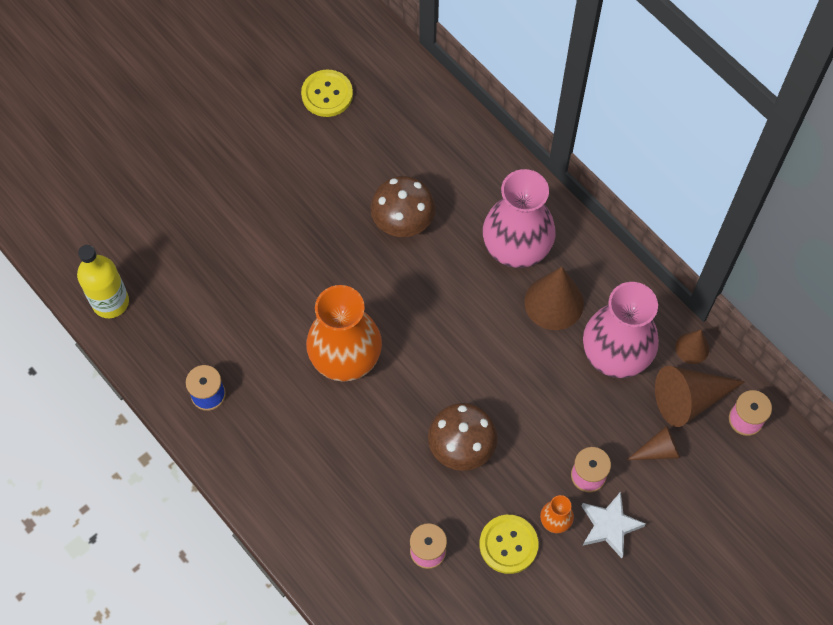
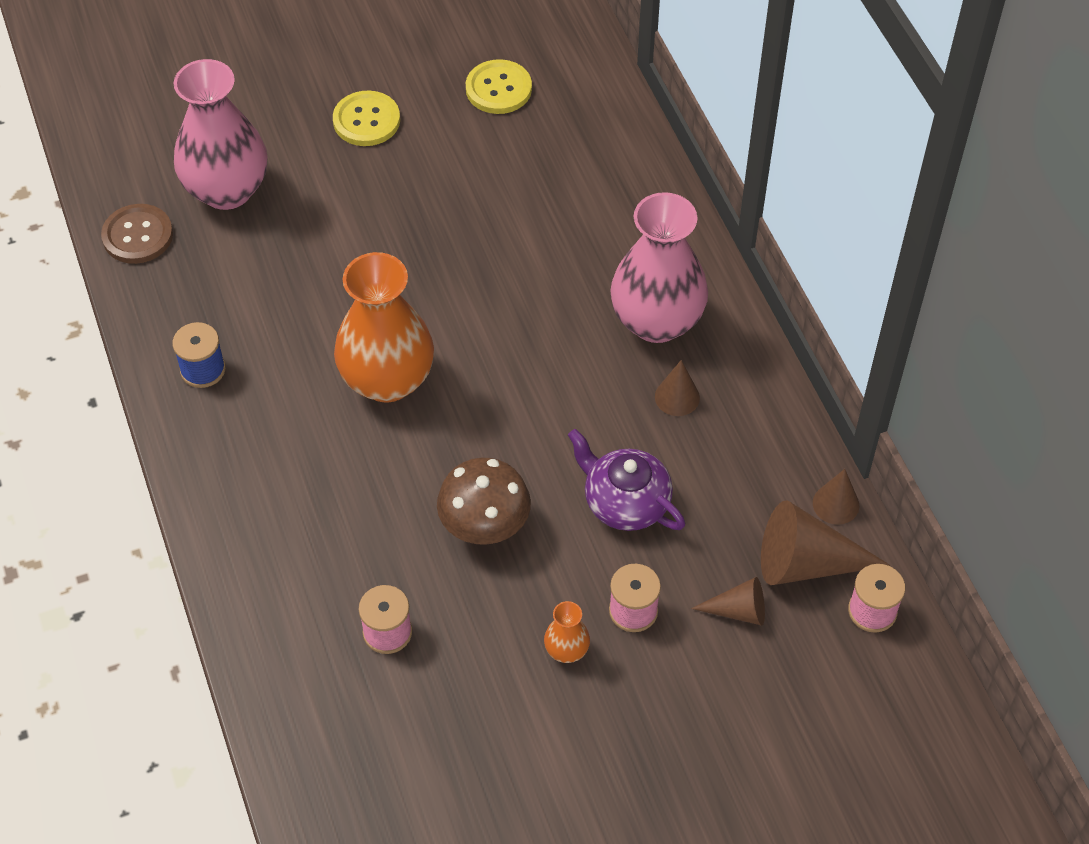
camera: 20 degrees right, 10 degrees down
(110, 302) = (137, 235): yellow bottle -> brown button
(403, 222) = (527, 251): brown mushroom -> none
(508, 544) = (493, 658): yellow button -> yellow button (366, 120)
(550, 395) = (625, 502): none -> purple teapot
(554, 302) = (677, 397): brown cone -> brown cone, size x0.56
(609, 526) = (635, 680): white star -> none
(615, 354) = (731, 481): pink vase -> pink vase (227, 190)

